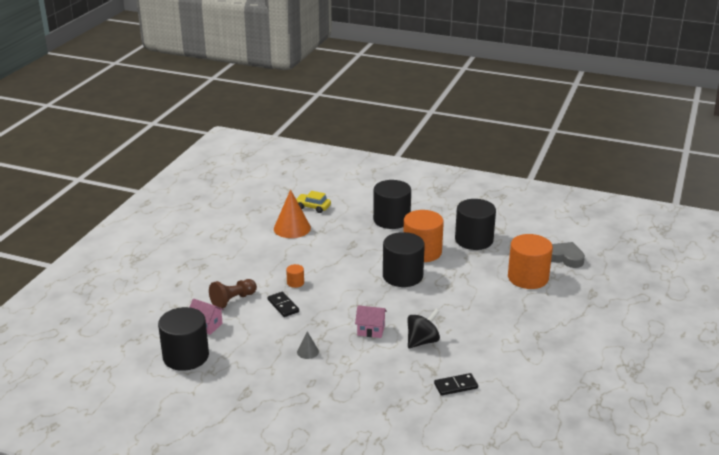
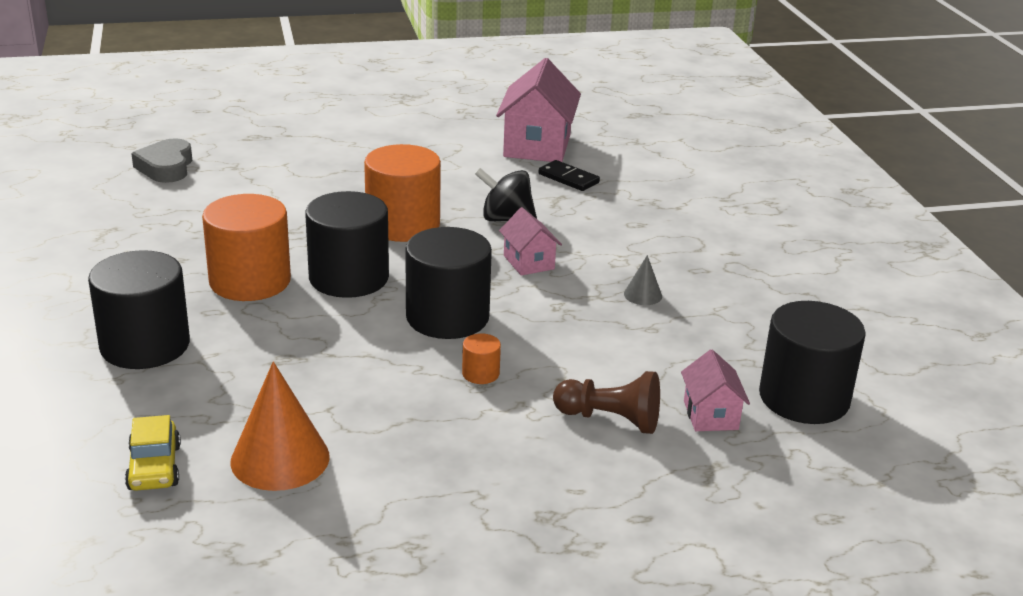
camera: 125 degrees left, 0 degrees up
(283, 306) = (561, 359): black domino -> none
(474, 240) = (165, 246): black cylinder -> black cylinder (447, 317)
(513, 394) = (537, 146): none -> pink house
(528, 278) = (254, 182): orange cylinder -> orange cylinder (403, 225)

